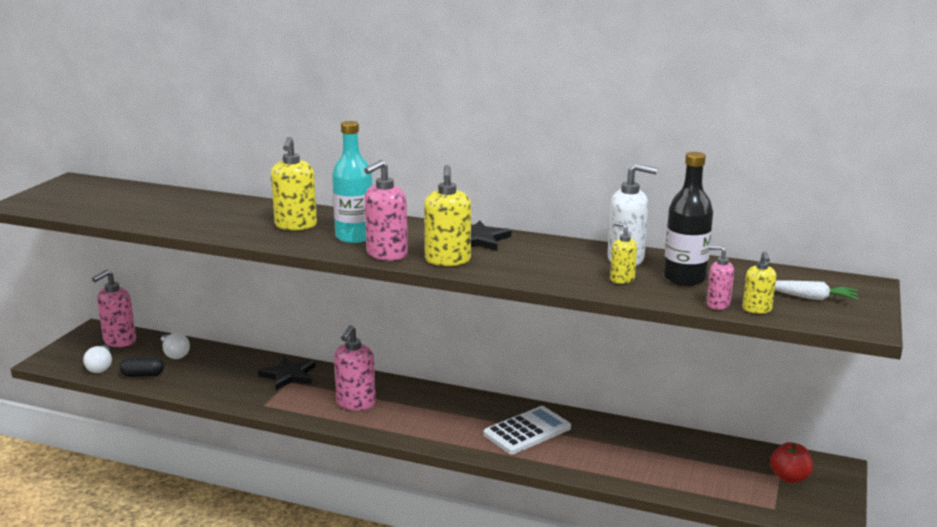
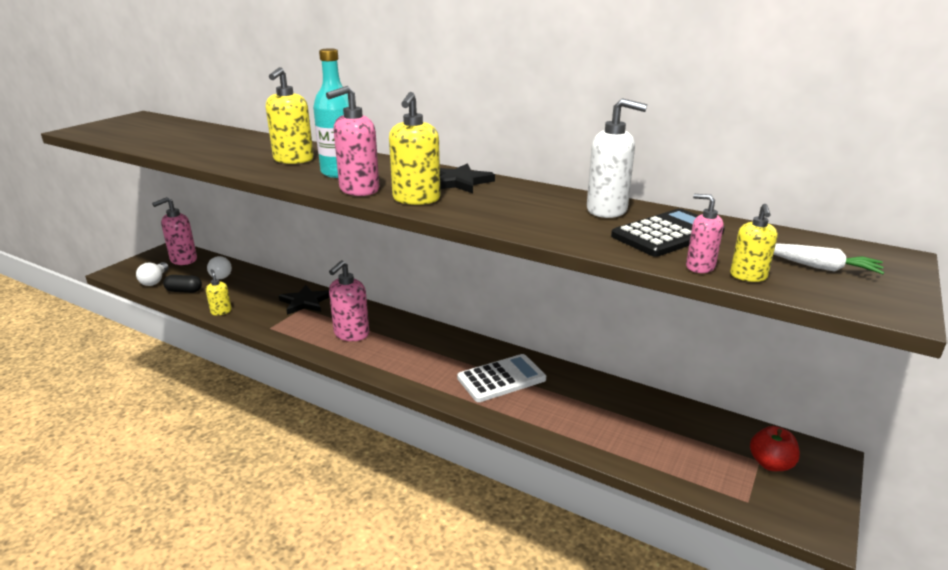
camera: 10 degrees right, 5 degrees up
(622, 279) = (594, 230): yellow soap dispenser -> yellow soap dispenser (221, 311)
(684, 278) = (667, 234): black bottle -> black calculator

